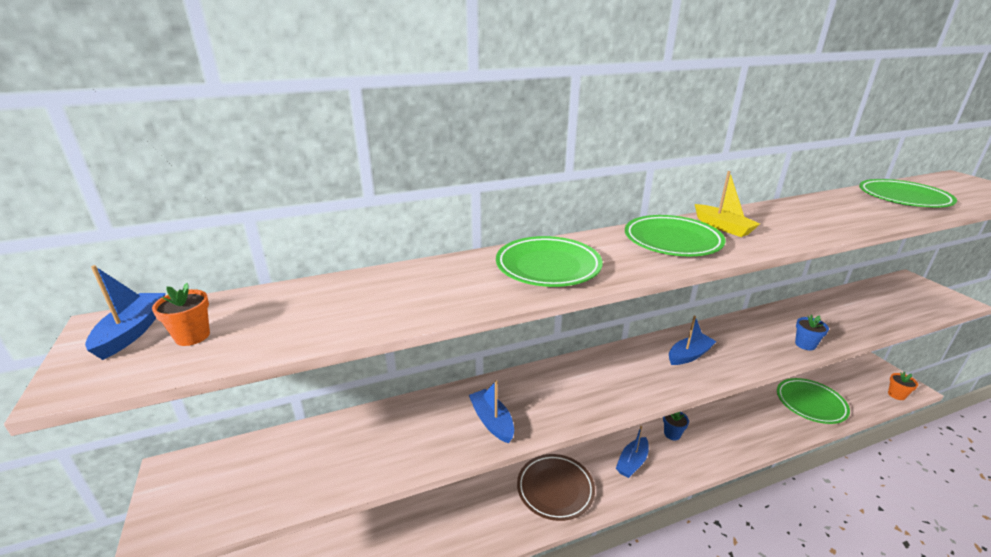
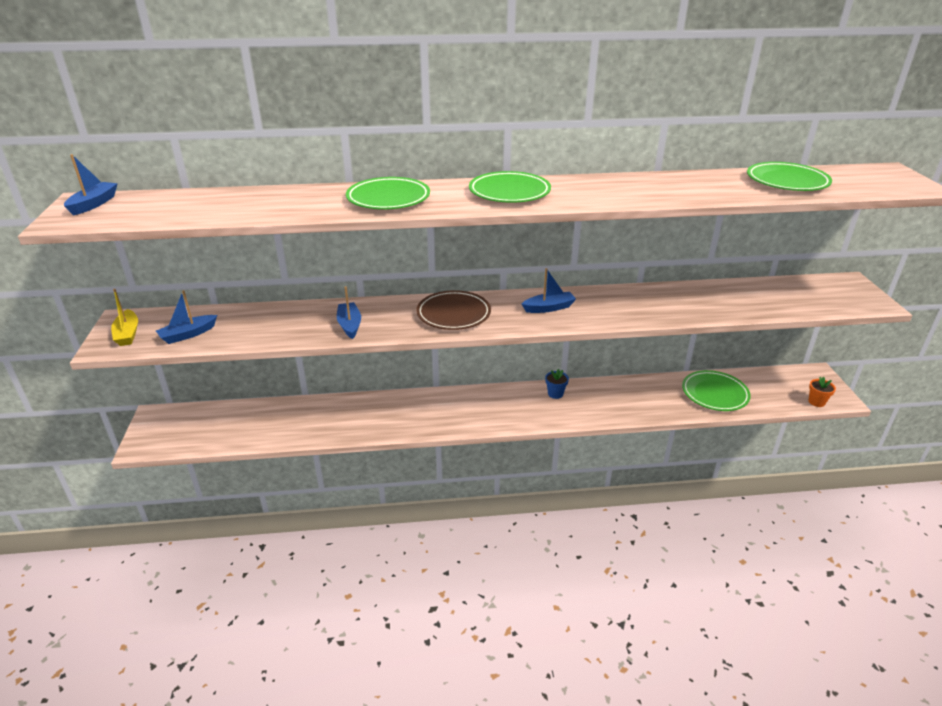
camera: 15 degrees right, 5 degrees up
(192, 336) = (126, 210): orange flower pot -> none
(555, 489) = (424, 412): brown plate -> brown plate (453, 314)
(632, 462) = (503, 407): blue boat -> blue boat (188, 334)
(722, 227) = (568, 187): yellow boat -> yellow boat (127, 334)
(805, 344) = (667, 315): blue flower pot -> none

